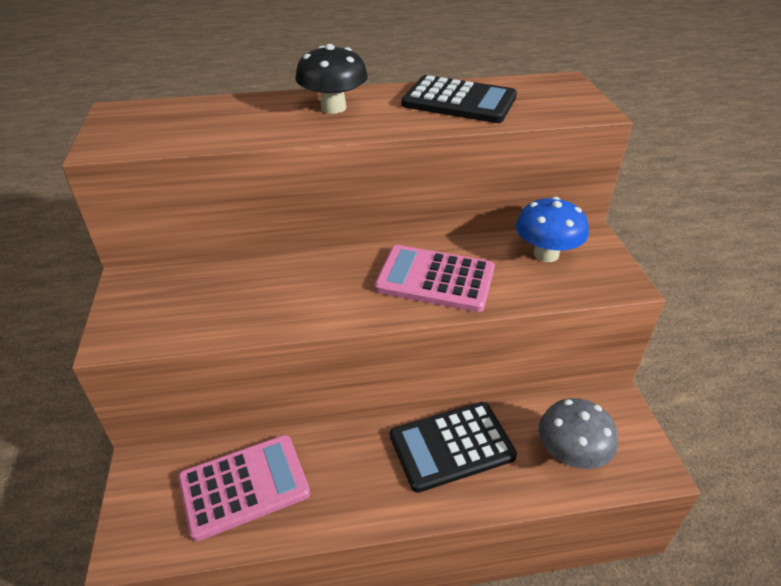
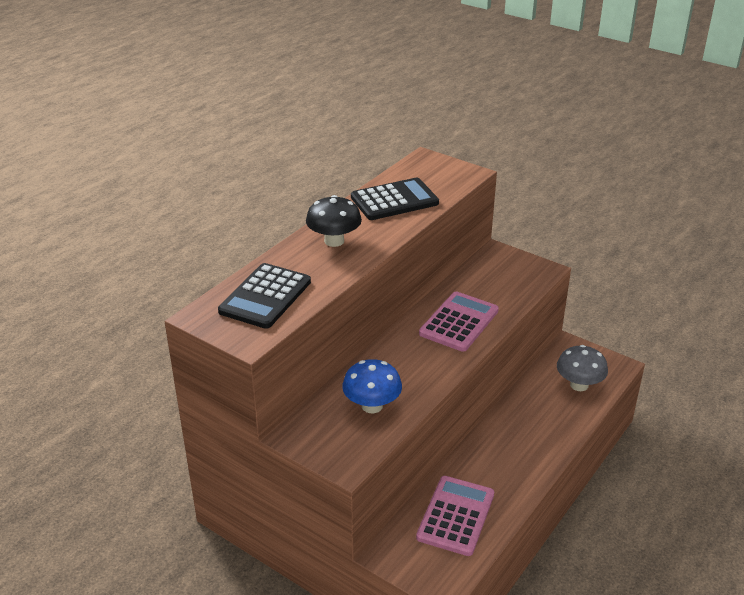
camera: 45 degrees left, 5 degrees down
(435, 279) = (459, 322): pink calculator -> pink calculator turned 150 degrees clockwise
(451, 446) = (525, 421): black calculator -> black calculator (265, 296)
(546, 254) = (491, 275): blue mushroom -> blue mushroom (372, 406)

